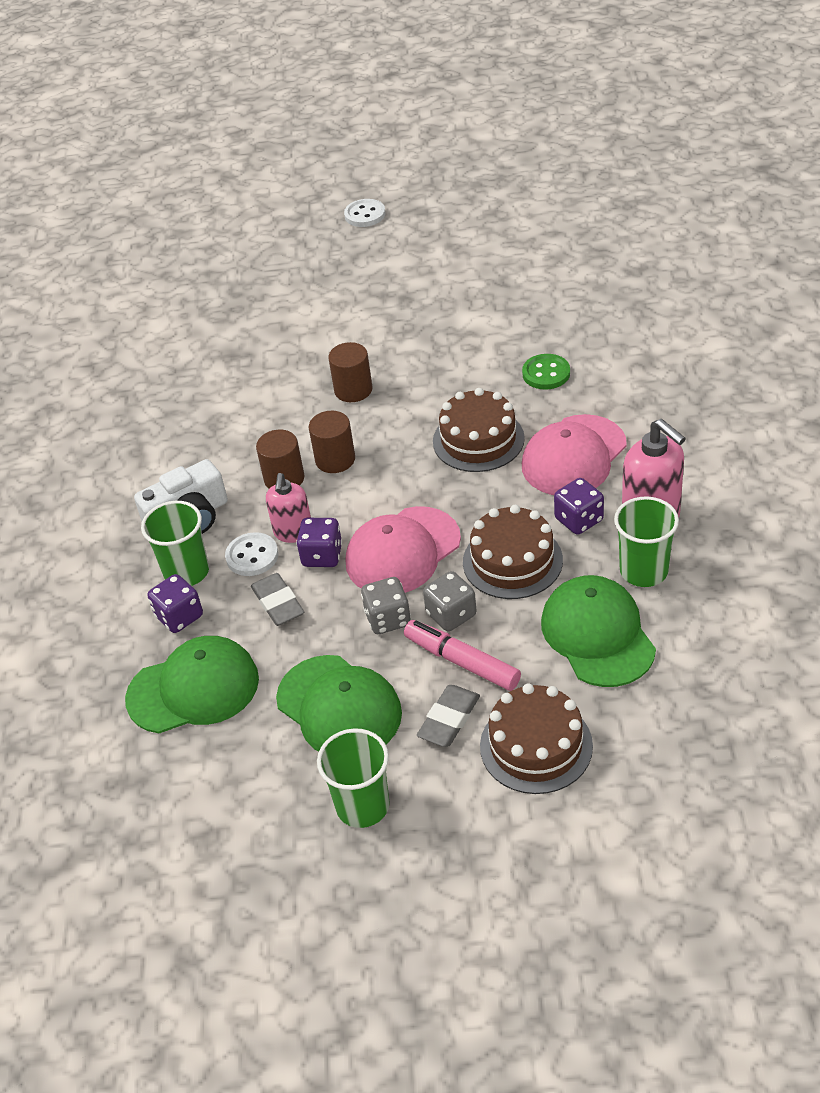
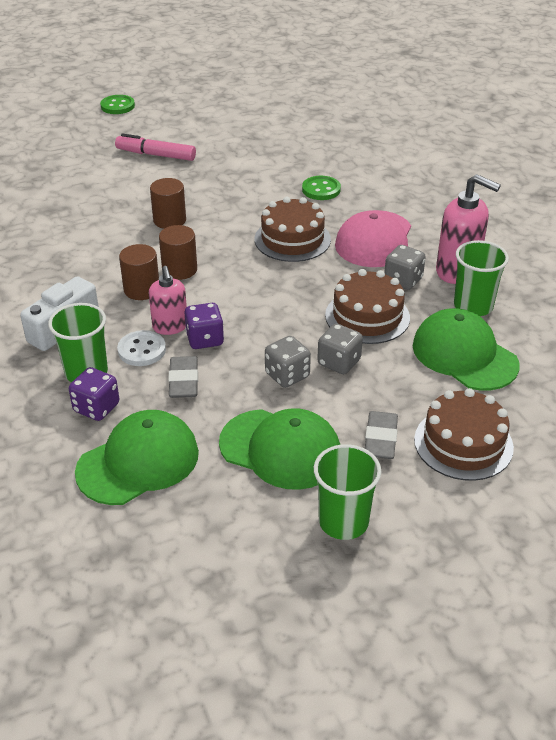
camera: 25 degrees left, 5 degrees down
(278, 603) = (184, 381): grey eraser -> grey eraser turned 45 degrees clockwise
(365, 215) = (117, 106): white button -> green button
(403, 551) = (273, 324): pink cap -> none
(462, 662) = (367, 394): pink marker -> pink marker (156, 155)
(579, 520) = (403, 280): purple dice -> grey dice

